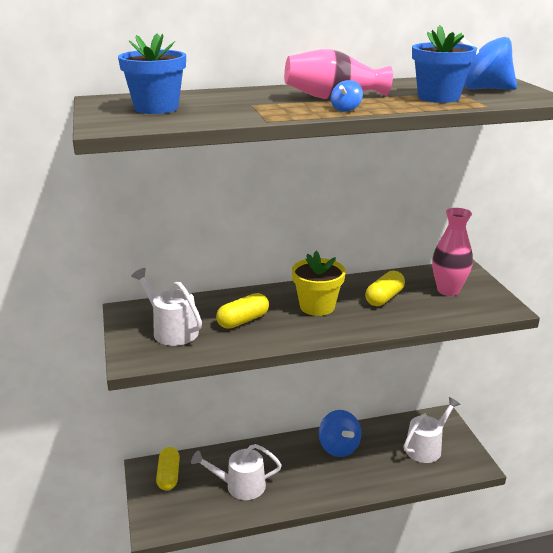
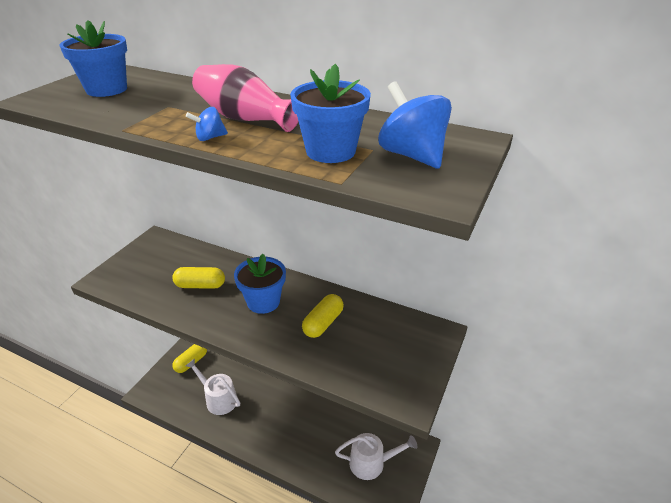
camera: 40 degrees right, 10 degrees up
(172, 330) = (152, 268): white watering can -> none
(317, 306) = (263, 302): yellow flower pot -> blue flower pot
(338, 447) = (309, 415): blue spinning top -> none
(384, 298) = (323, 323): yellow capsule -> yellow capsule turned 45 degrees counterclockwise
(448, 290) = (387, 347): pink vase -> none

